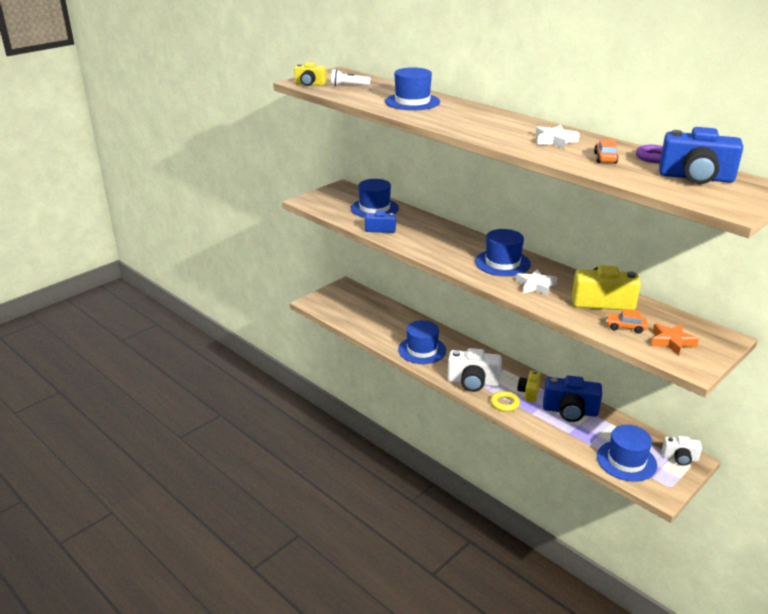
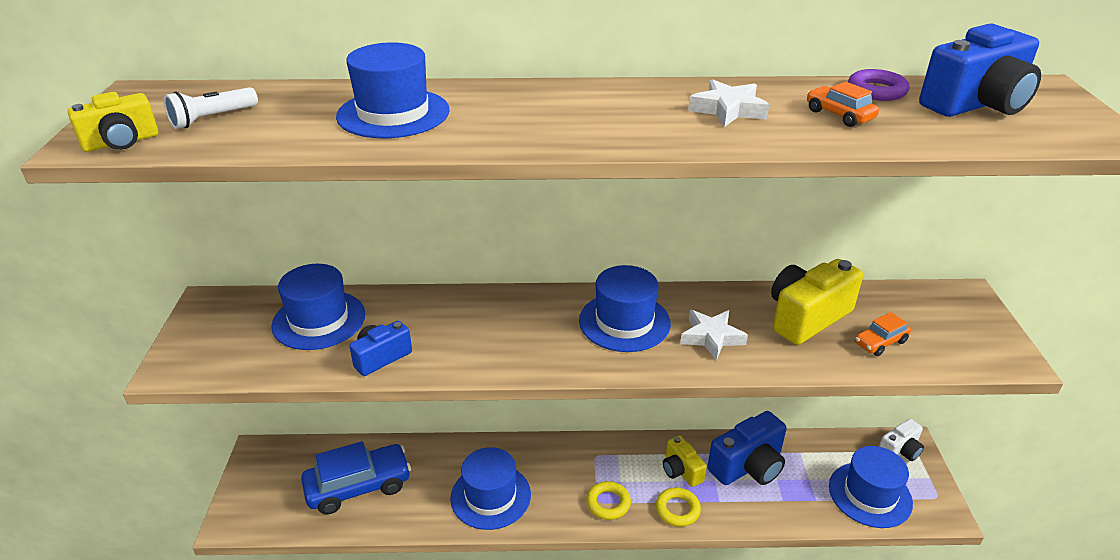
camera: 45 degrees left, 5 degrees up
(371, 317) = (359, 487): none -> blue car
(473, 382) = (608, 503): white camera -> yellow ring
(671, 342) = (943, 334): orange star -> none

